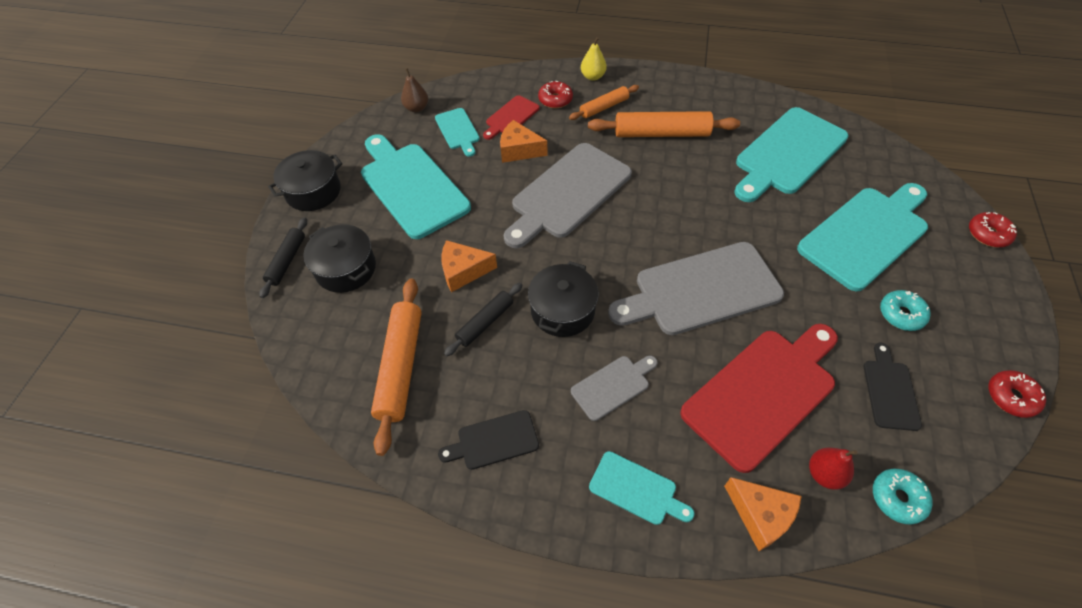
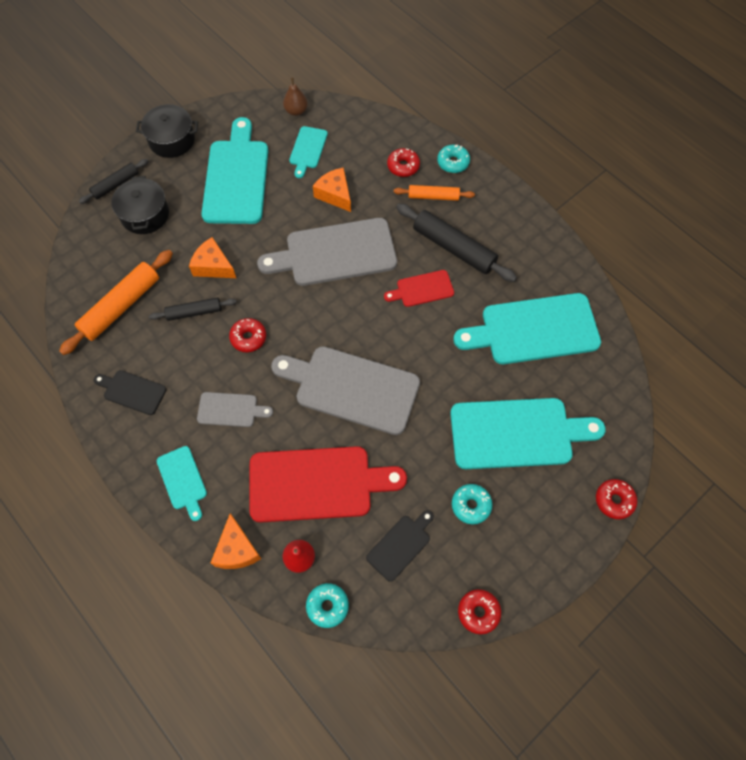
camera: 35 degrees right, 10 degrees up
(511, 117) = (356, 161): red cutting board -> red cutting board (422, 289)
(562, 310) = (248, 338): black pot -> red donut
(593, 77) = (453, 162): yellow pear -> turquoise donut
(661, 133) = (454, 248): orange rolling pin -> black rolling pin

